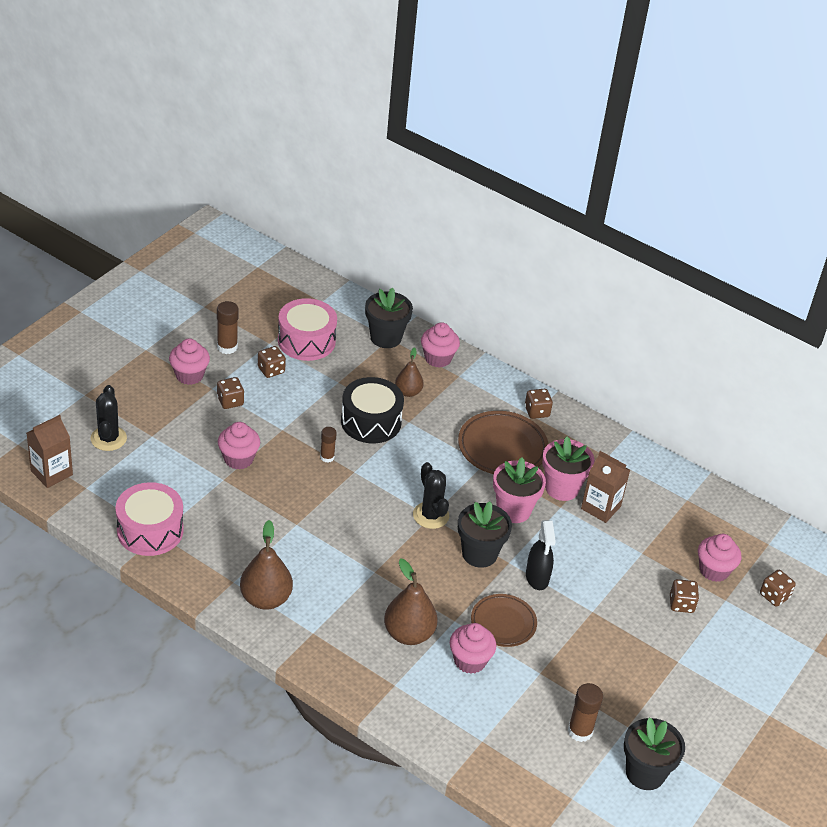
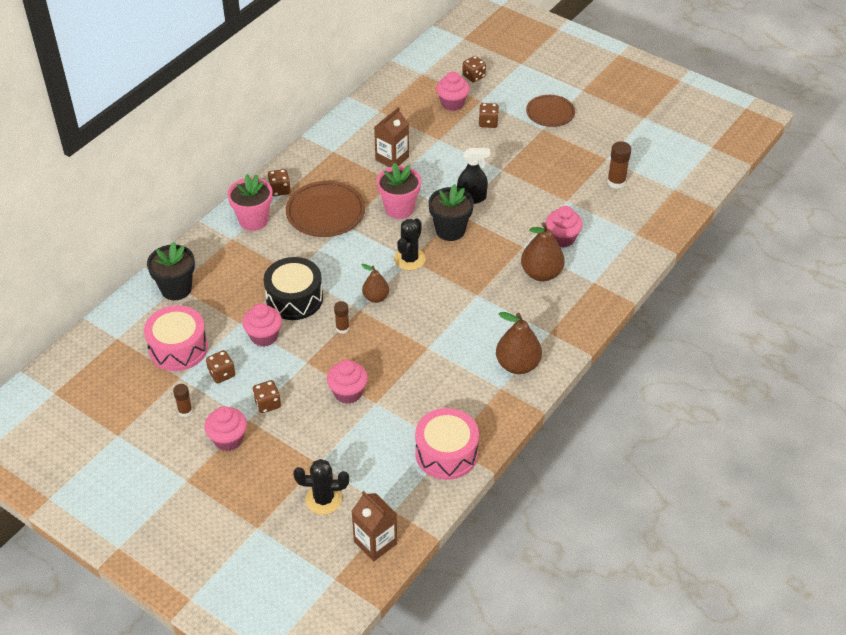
camera: 85 degrees left, 5 degrees up
(227, 347) = (185, 411): brown glue stick -> brown glue stick, size x0.66
(408, 392) = (254, 273): brown pear -> brown pear (376, 297)
(431, 515) = (409, 259): black cactus -> black cactus turned 45 degrees counterclockwise
(438, 358) = (207, 252): pink cupcake -> pink cupcake (264, 336)
(503, 623) = (521, 219): brown plate -> brown plate (550, 113)
(562, 488) = (372, 179): pink flower pot -> pink flower pot (253, 220)
(645, 773) = (645, 152): black flower pot -> none

